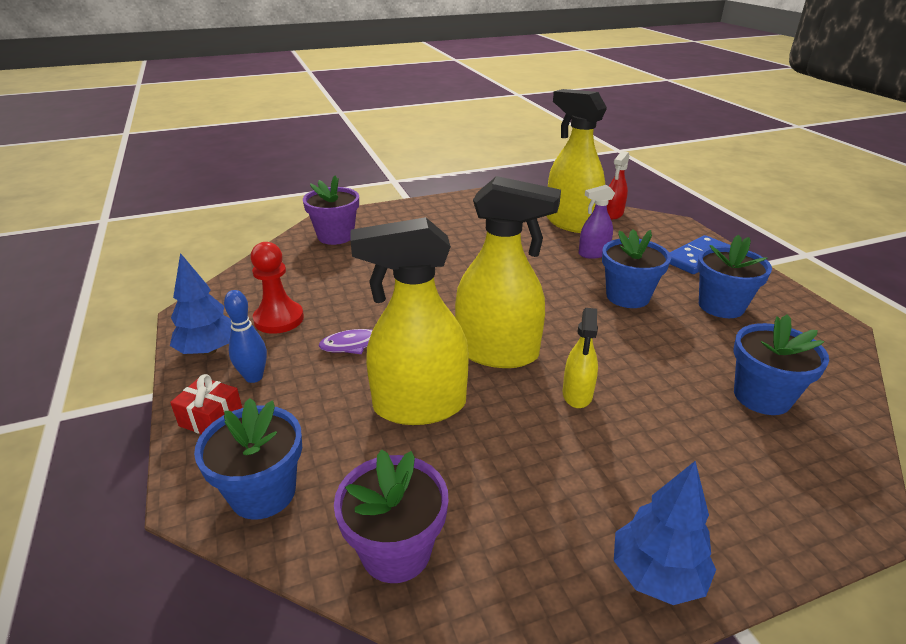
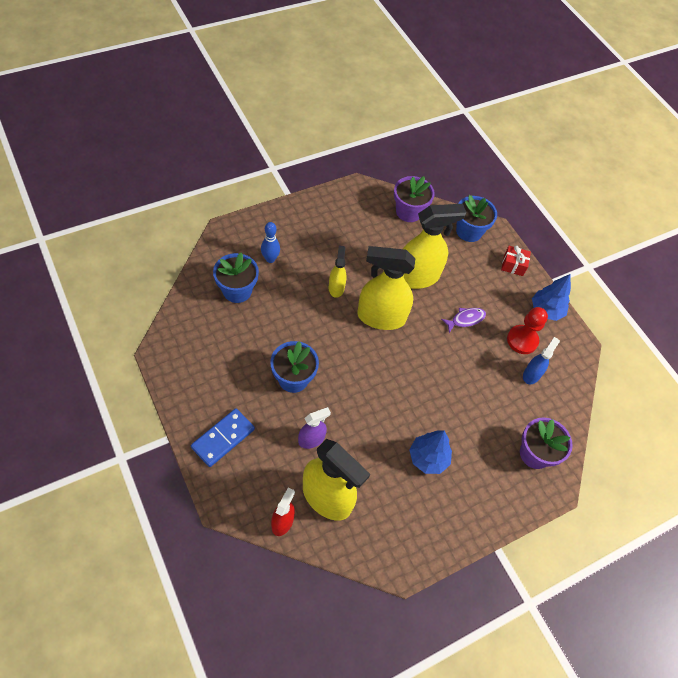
camera: 165 degrees right, 25 degrees up
(254, 377) = (509, 292): blue bowling pin -> blue bowling pin (270, 259)
(292, 288) = (531, 374): none -> blue spray bottle
(656, 575) = (313, 207): blue tree -> blue tree (428, 458)
(721, 306) = (229, 371): blue flower pot -> none

